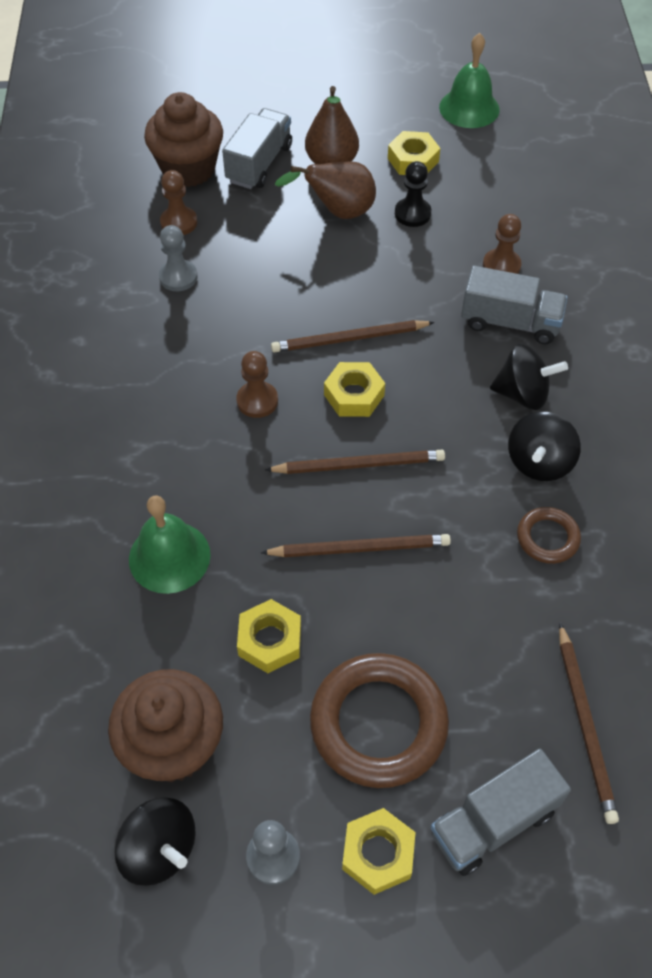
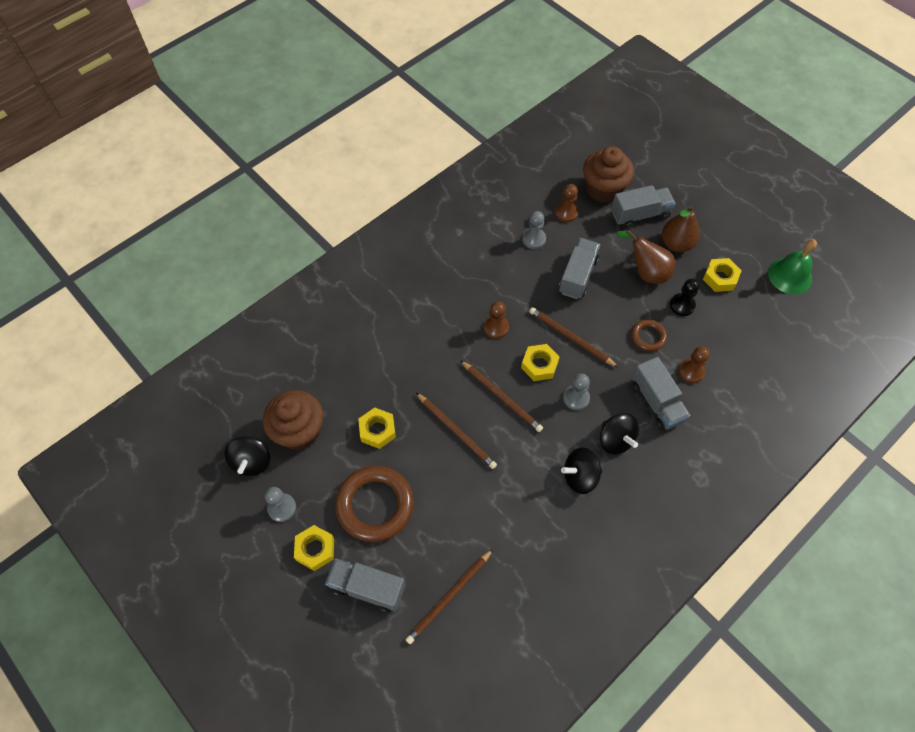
camera: 50 degrees right, 5 degrees up
(169, 557) = (383, 358): green bell -> none
(274, 273) = (577, 276): none -> grey truck
(433, 391) = (576, 398): none -> grey pawn
(547, 538) = (538, 511): brown ring -> brown ring (648, 336)

